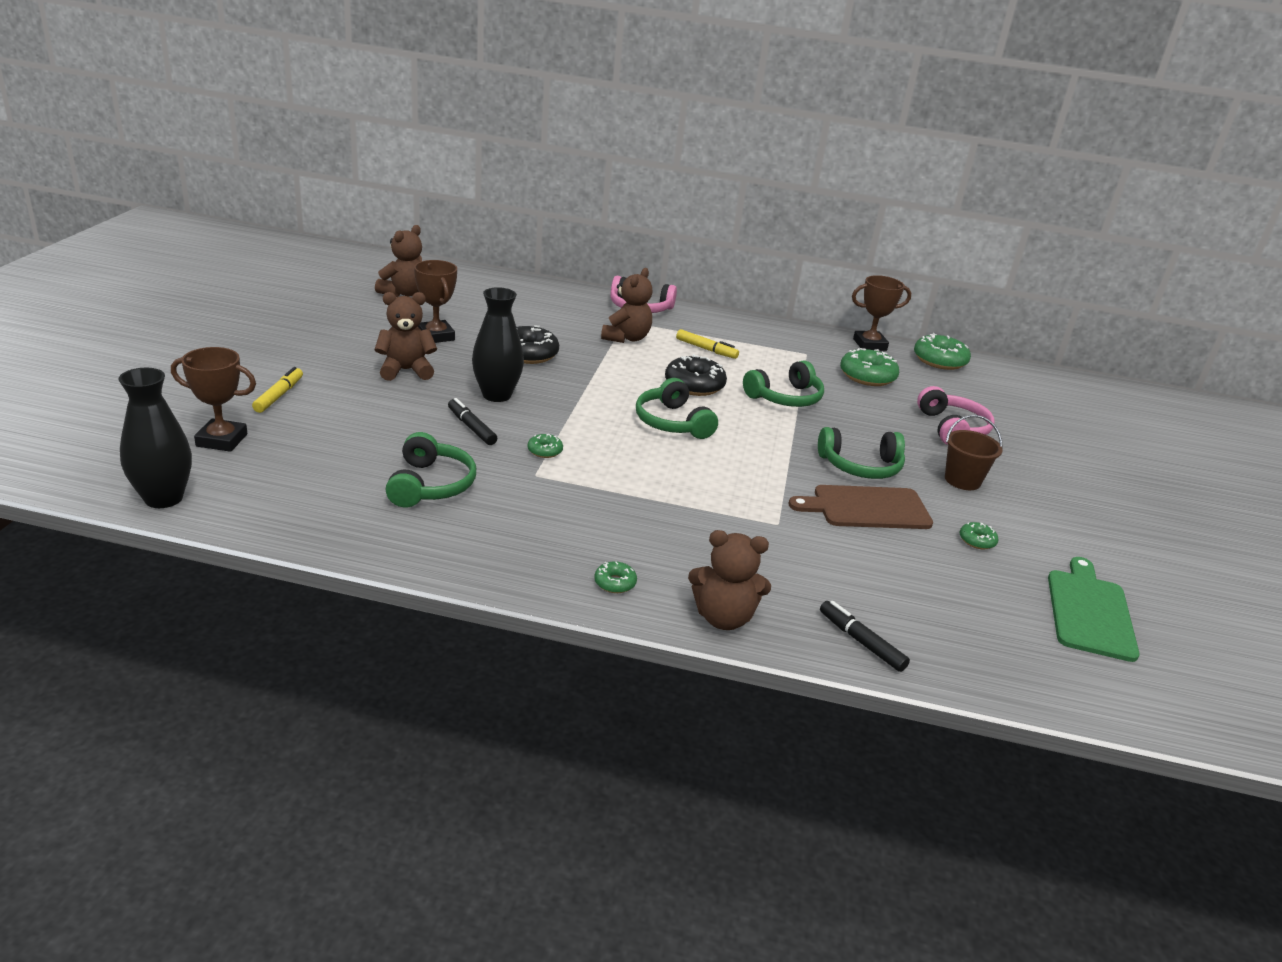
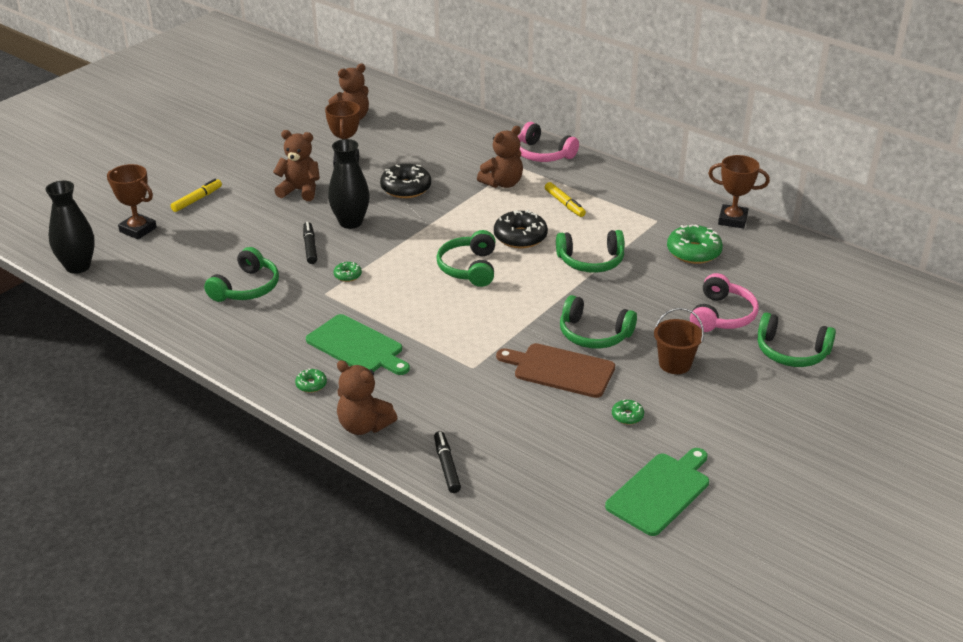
camera: 30 degrees right, 5 degrees up
(628, 527) = (357, 346): none -> green cutting board
(939, 360) = (789, 246): green donut -> none
(1043, 450) = (791, 352): none -> green headphones

